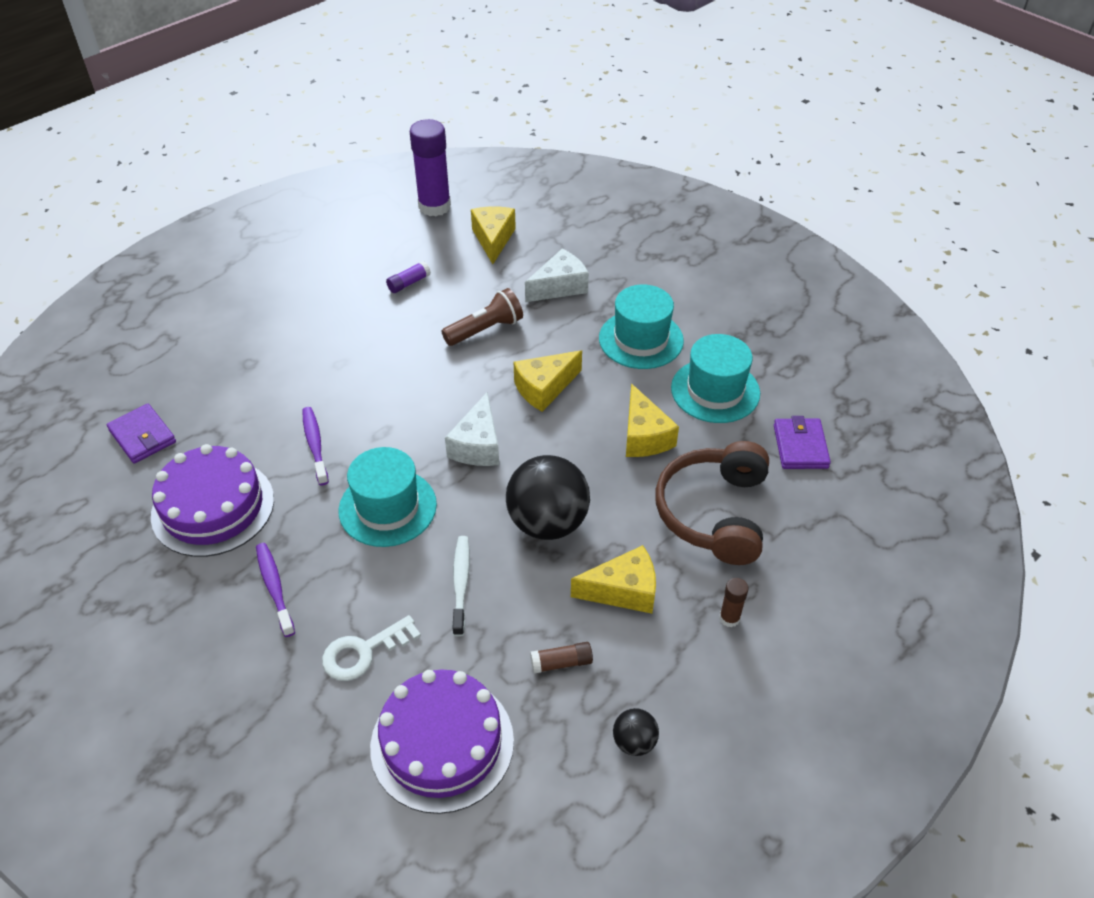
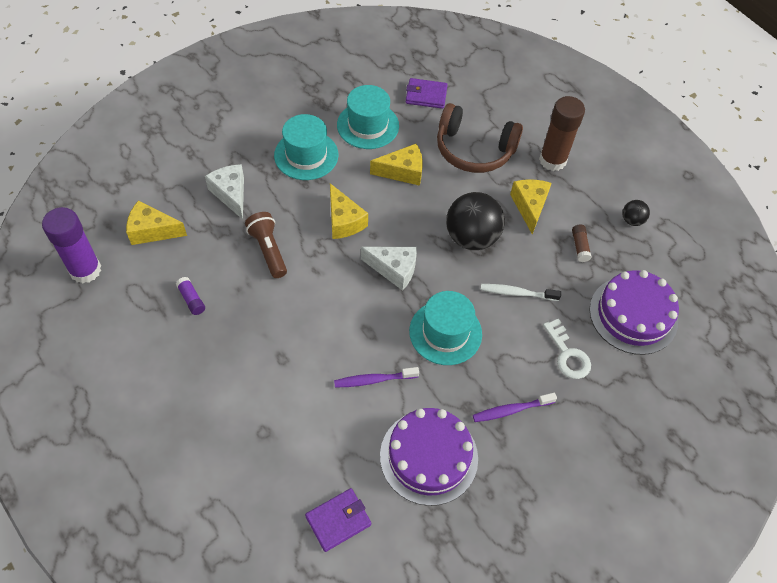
camera: 85 degrees left, 10 degrees up
(729, 618) = (552, 160): brown glue stick -> brown glue stick, size x2.21

